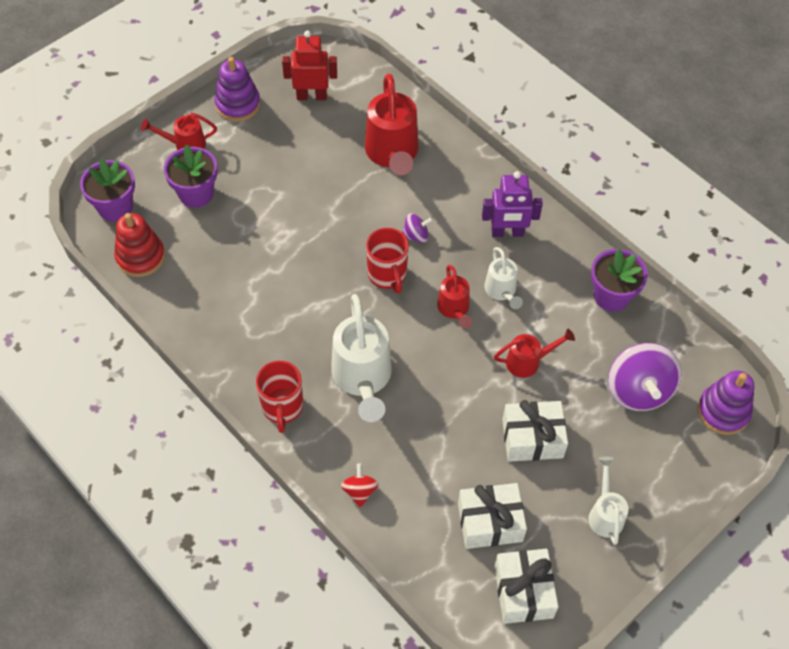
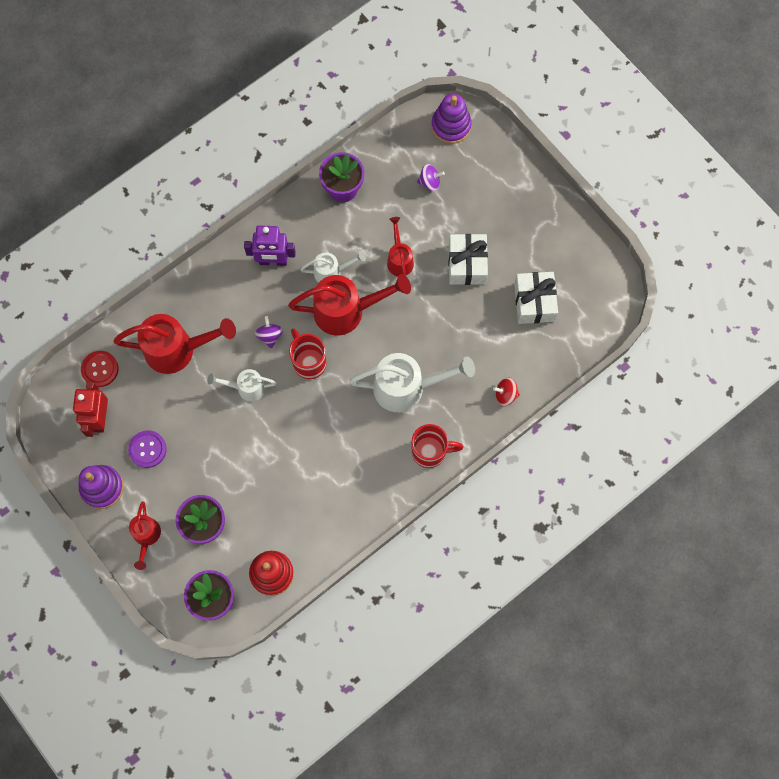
camera: 85 degrees left, 15 degrees up
(279, 138) = (147, 449): none -> purple button
(365, 91) = (100, 369): none -> red button
(387, 275) = (308, 362): red mug -> red mug turned 105 degrees counterclockwise
(454, 309) = (346, 311): red watering can -> red watering can, size x1.82
(507, 232) = (273, 261): purple robot -> purple robot turned 90 degrees clockwise
(523, 592) = (588, 285): white gift -> none
(605, 514) = (530, 221): white watering can -> white watering can (247, 388)
(638, 390) = (430, 182): purple spinning top -> purple spinning top, size x0.49

